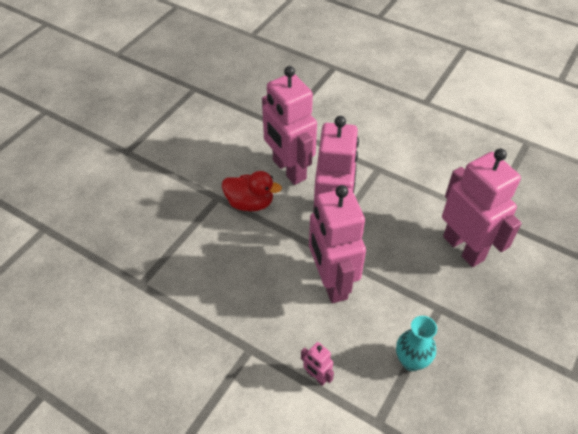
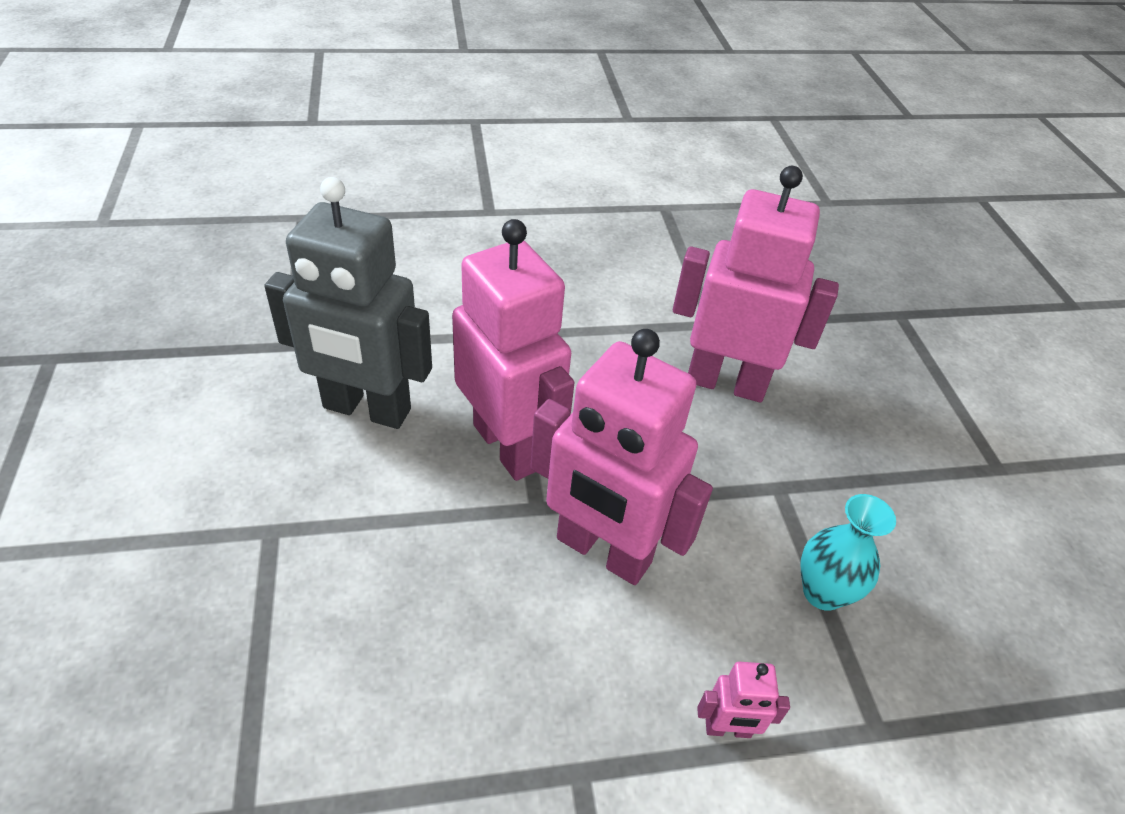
camera: 45 degrees left, 5 degrees down
(250, 203) = (345, 504): red duck -> none
(288, 170) = (366, 409): pink robot -> grey robot

